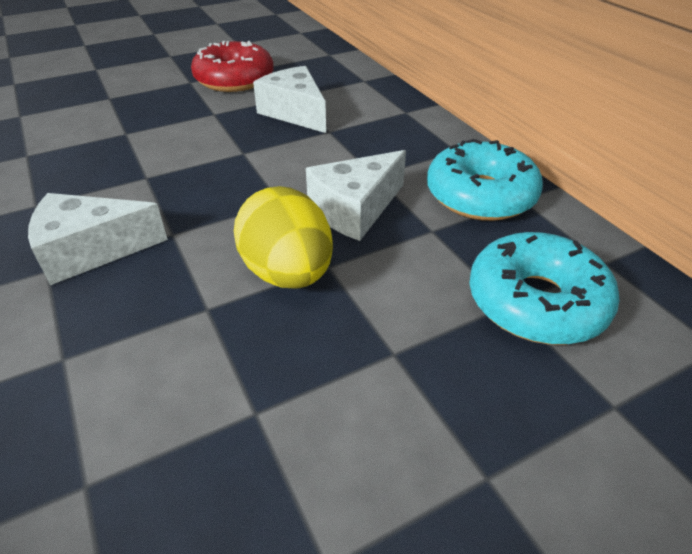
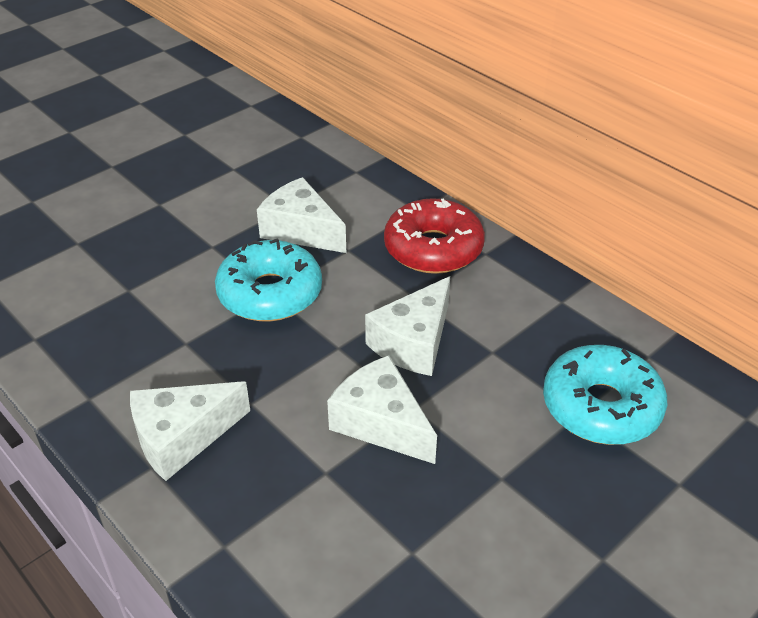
camera: 15 degrees left, 0 degrees up
(234, 79) = (210, 192): red donut -> red donut (433, 248)
(288, 273) = (381, 422): yellow egg -> white cheese
(480, 195) = (523, 304): turquoise donut -> turquoise donut (270, 293)

